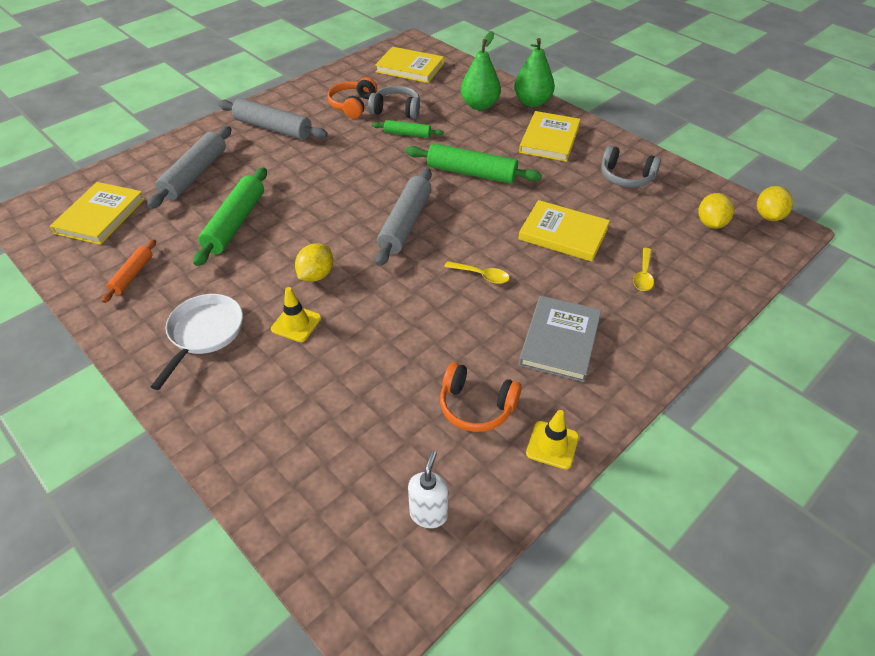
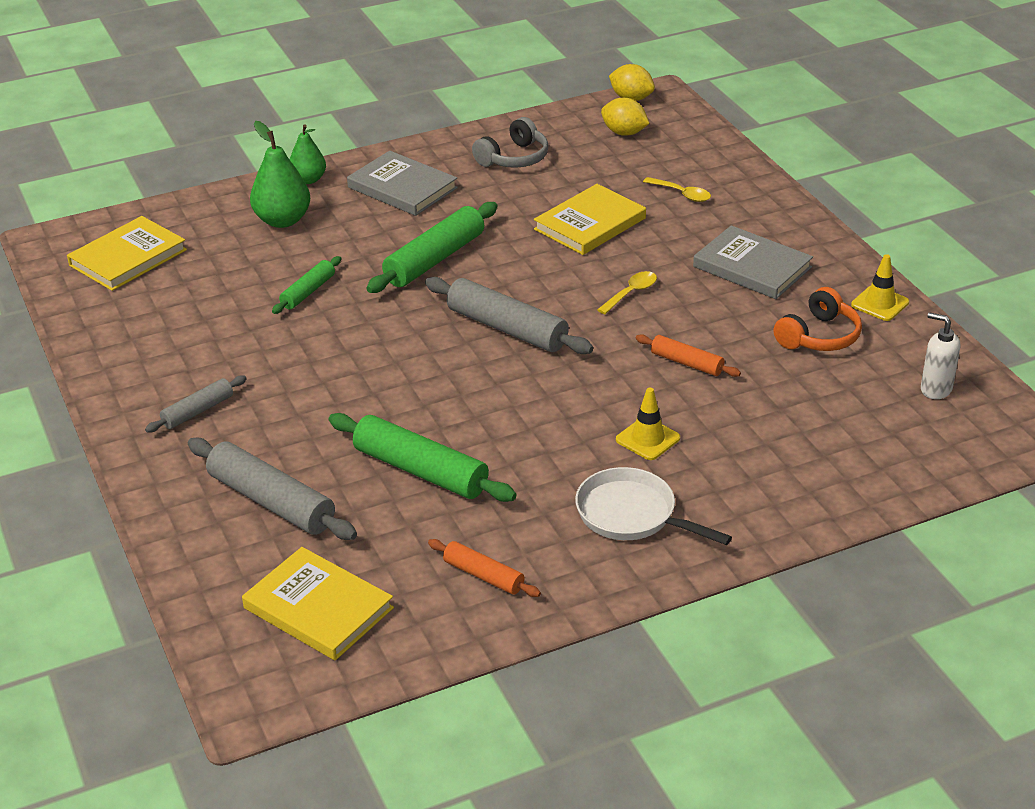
camera: 70 degrees left, 10 degrees down
(273, 128) = (198, 411): grey rolling pin -> grey rolling pin, size x0.56
(316, 275) = (568, 412): yellow lemon -> none
(353, 105) = (192, 326): orange headphones -> none
(396, 110) = (239, 290): grey headphones -> none
(401, 326) = (687, 363): none -> orange rolling pin
(532, 102) = (308, 179): green pear -> green pear, size x0.65
(549, 139) = (402, 188): yellow book -> grey book

